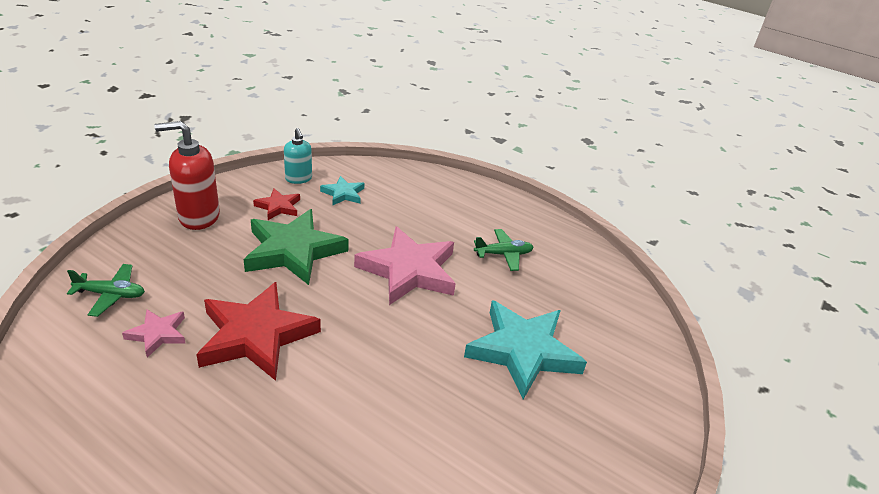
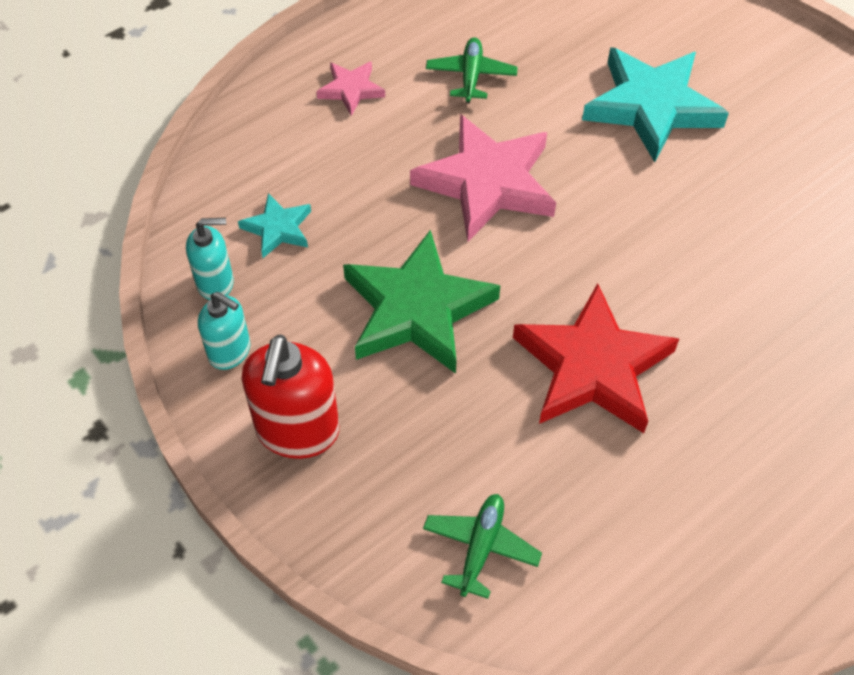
camera: 70 degrees left, 20 degrees up
(158, 334) = (575, 482): pink star -> pink star (351, 90)
(252, 189) = (230, 352): none -> turquoise soap dispenser
(278, 207) = (294, 318): red star -> none

